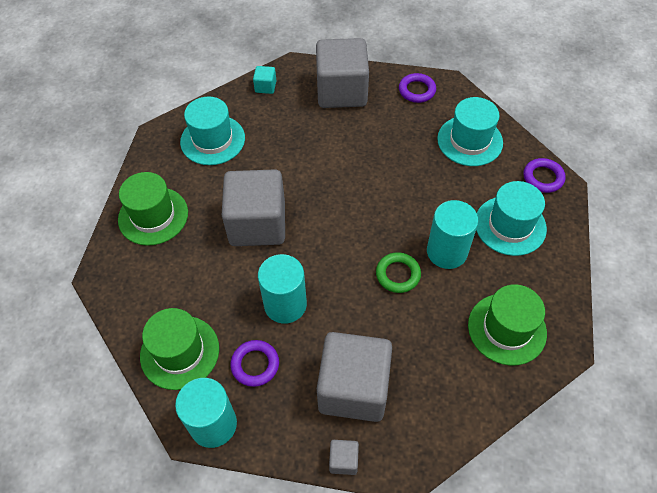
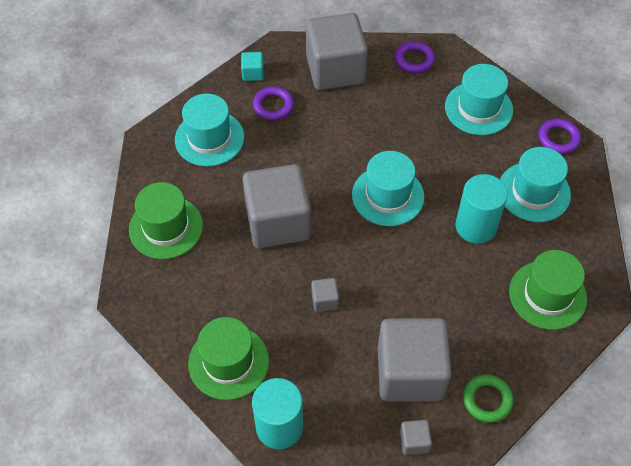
camera: 10 degrees left, 0 degrees up
(255, 365) = (308, 364): purple ring -> purple ring (273, 106)
(285, 304) = (325, 300): turquoise cylinder -> grey cube
(367, 212) = (388, 196): none -> turquoise hat
(398, 274) = (431, 255): green ring -> green ring (487, 400)

